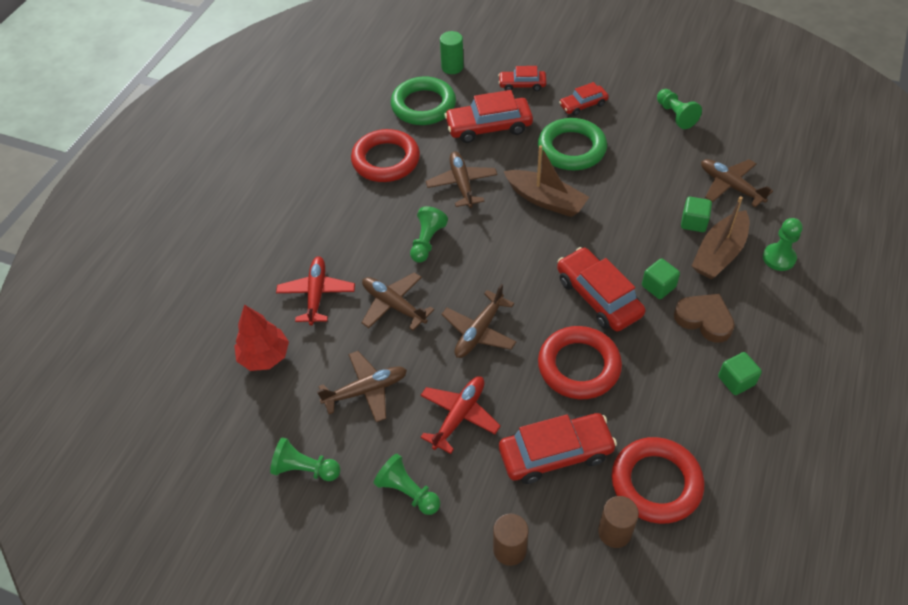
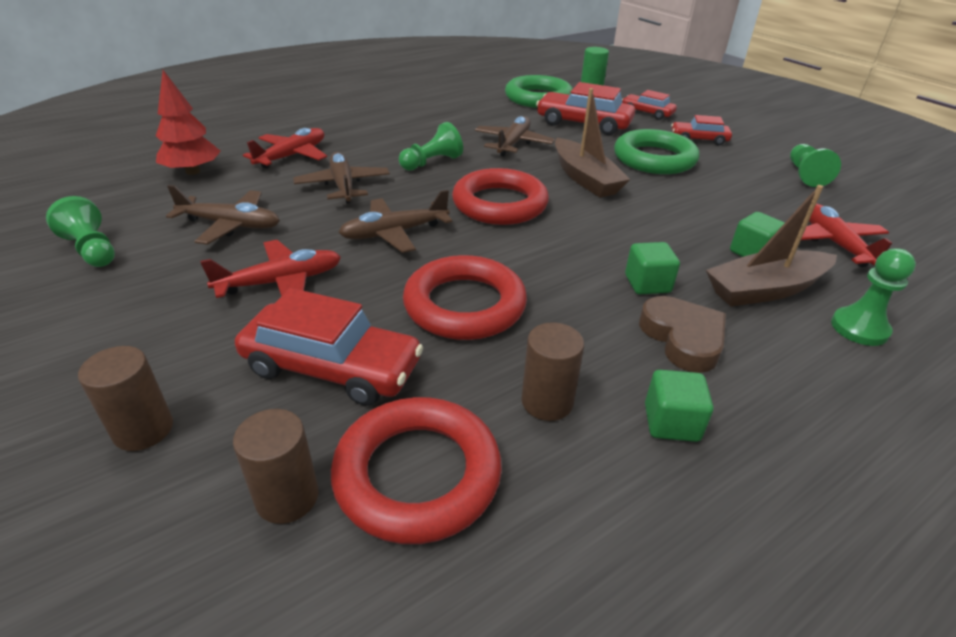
camera: 30 degrees right, 15 degrees down
(386, 160) = (464, 112): red ring -> red ring (499, 204)
(408, 492) = (139, 313): green pawn -> none
(598, 297) = (560, 262): red car -> none
(675, 405) = (547, 402): none -> brown cylinder
(730, 186) = (834, 243): brown plane -> red plane

